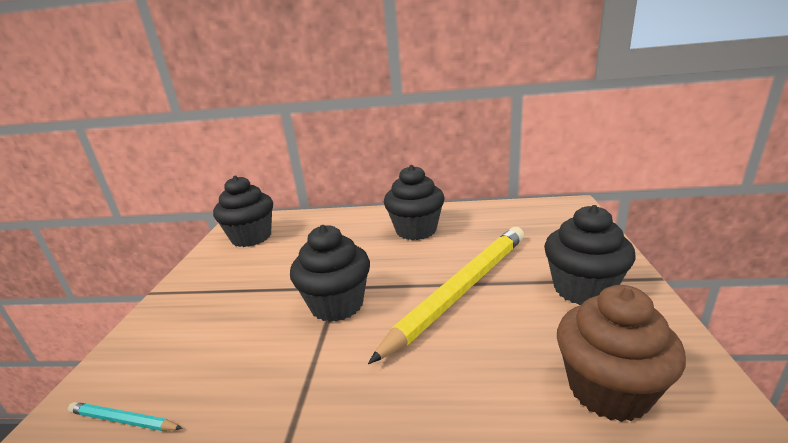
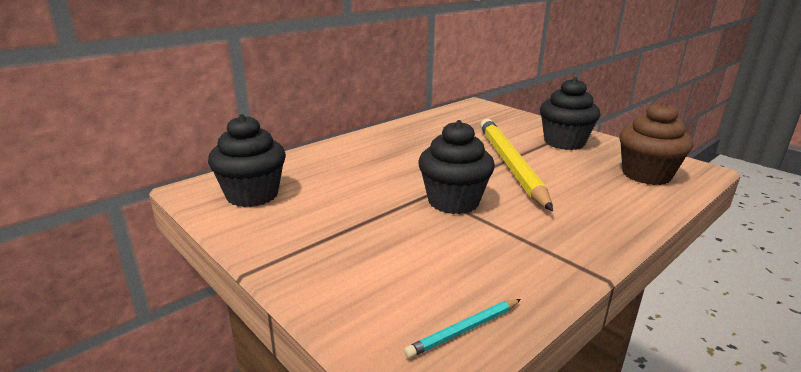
camera: 50 degrees left, 0 degrees up
(416, 230) = (406, 144): black cupcake -> none

